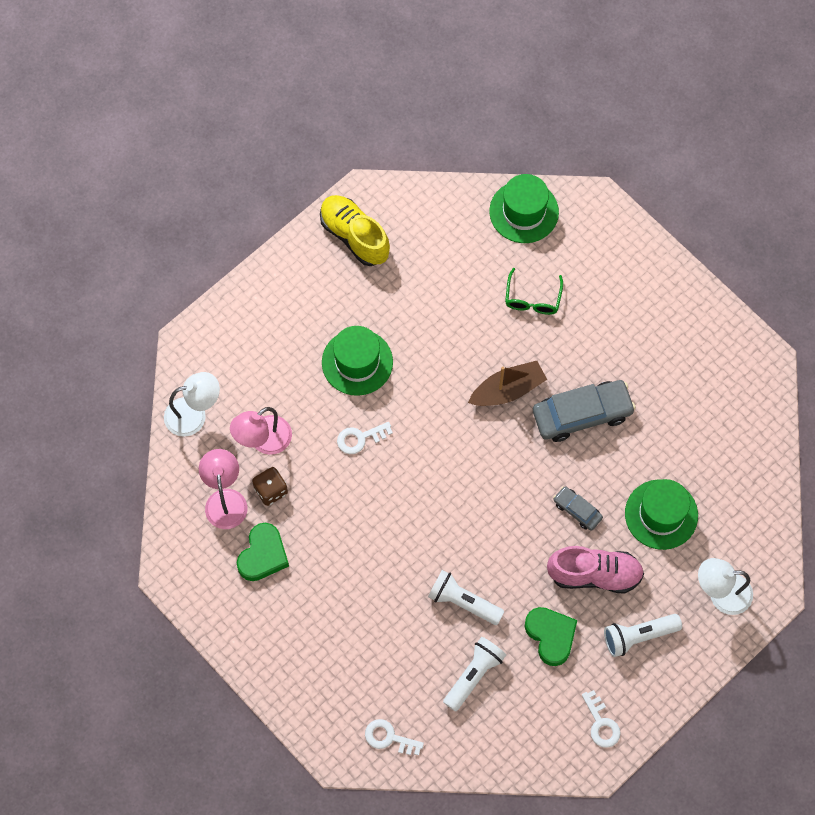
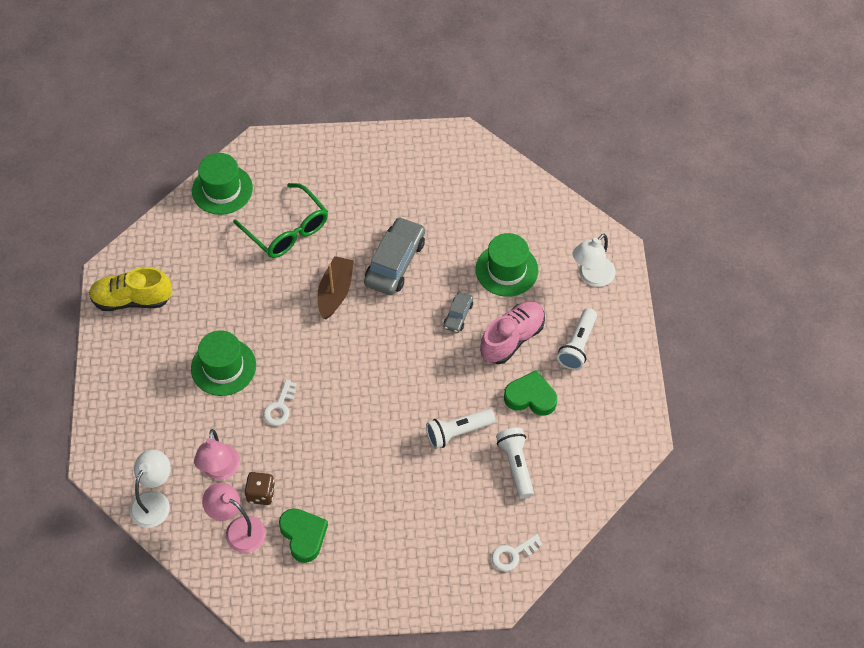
camera: 50 degrees left, 10 degrees down
(532, 299) = (287, 230): green glasses -> green glasses, size x1.64
(577, 510) = (458, 315): grey car -> grey car turned 60 degrees counterclockwise
(601, 723) = (618, 413): white key -> none

